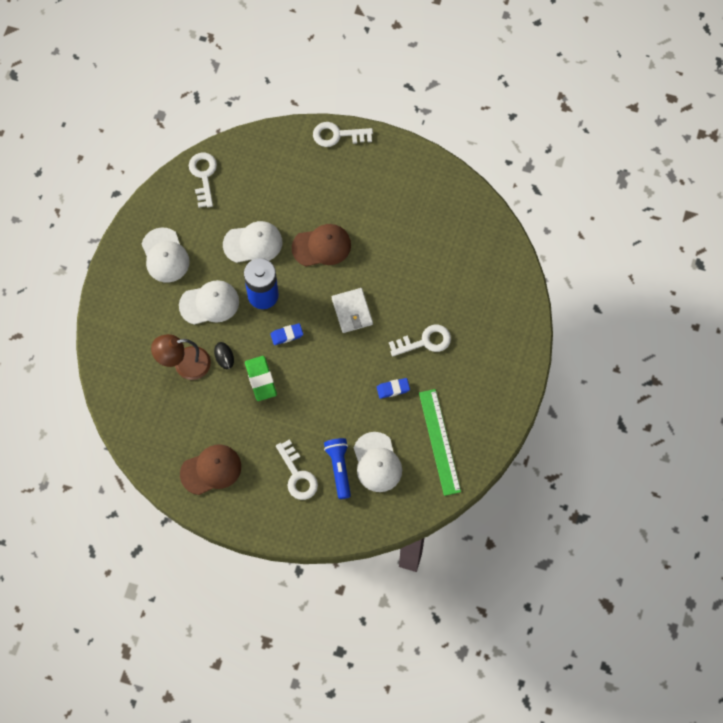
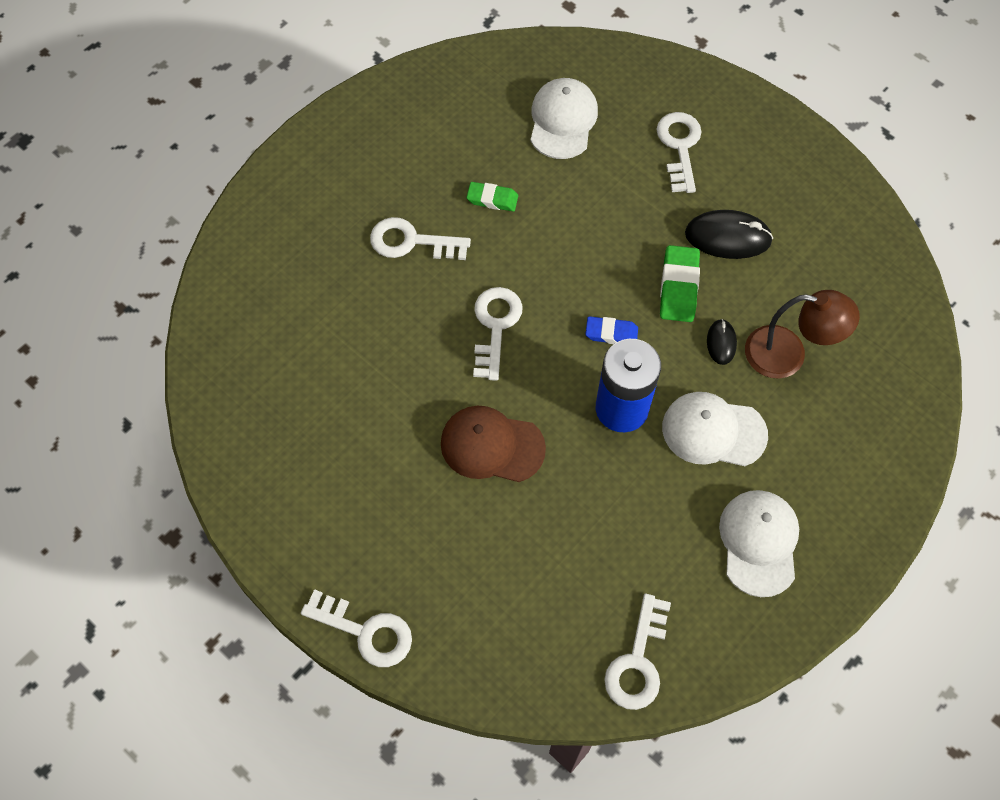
camera: 155 degrees left, 5 degrees down
(211, 470) = (800, 199): brown cap -> none
(244, 424) = (728, 237): none -> black mouse
(253, 243) = (601, 499): white cap -> none
(339, 468) = (618, 133): blue flashlight -> none
(352, 311) = (495, 327): white wallet -> white key
(393, 389) = (492, 199): blue eraser -> green eraser
(439, 442) = (465, 112): green ruler -> none

